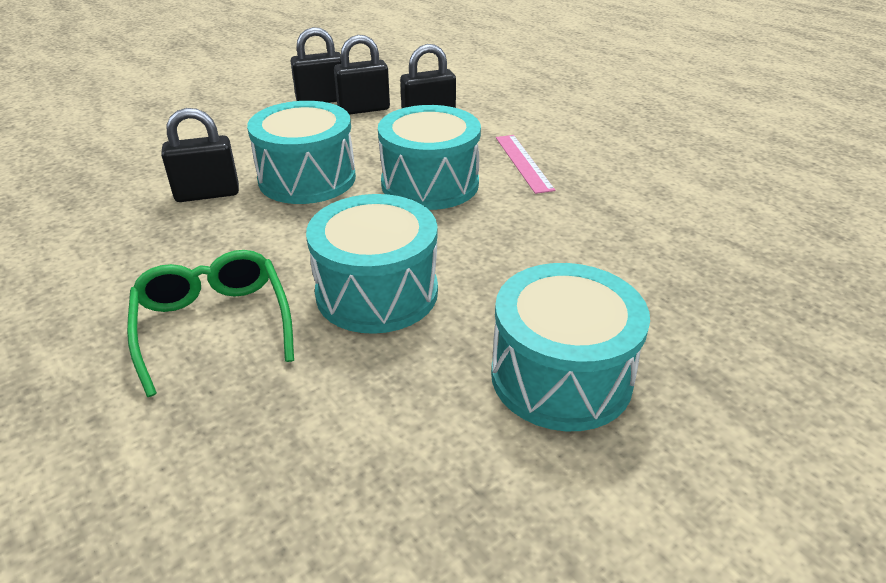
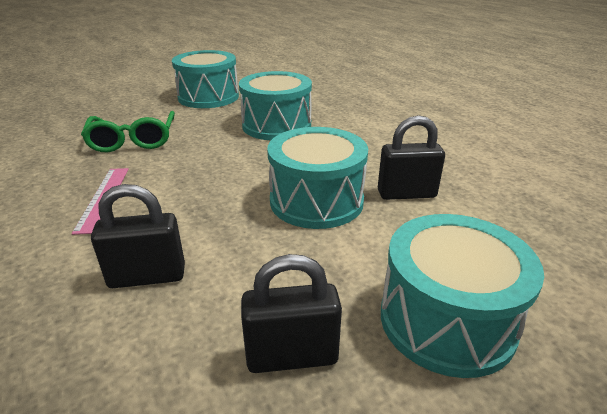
camera: 170 degrees left, 5 degrees down
(214, 326) = (364, 120): green glasses -> green glasses (133, 140)
(364, 109) = (227, 316): black padlock -> none
(430, 184) = (206, 185): turquoise drum -> turquoise drum (446, 320)

